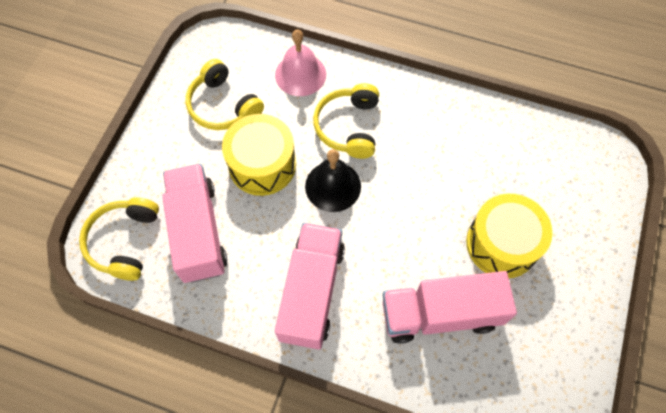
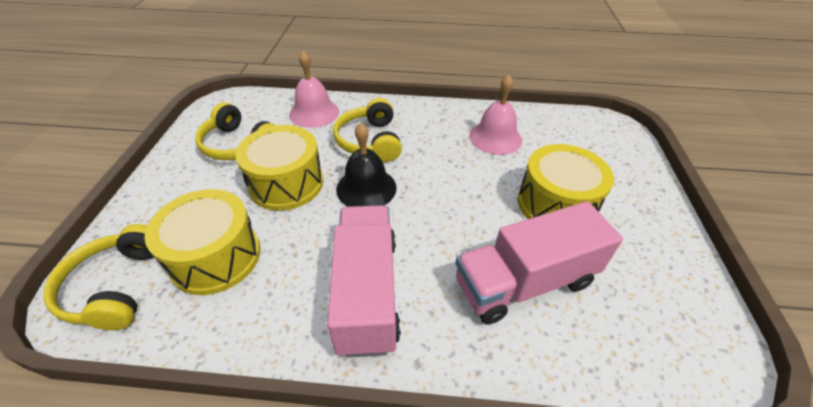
camera: 15 degrees left, 20 degrees down
(198, 231) = (215, 257): pink truck -> yellow drum
(476, 148) = (495, 137): none -> pink bell

